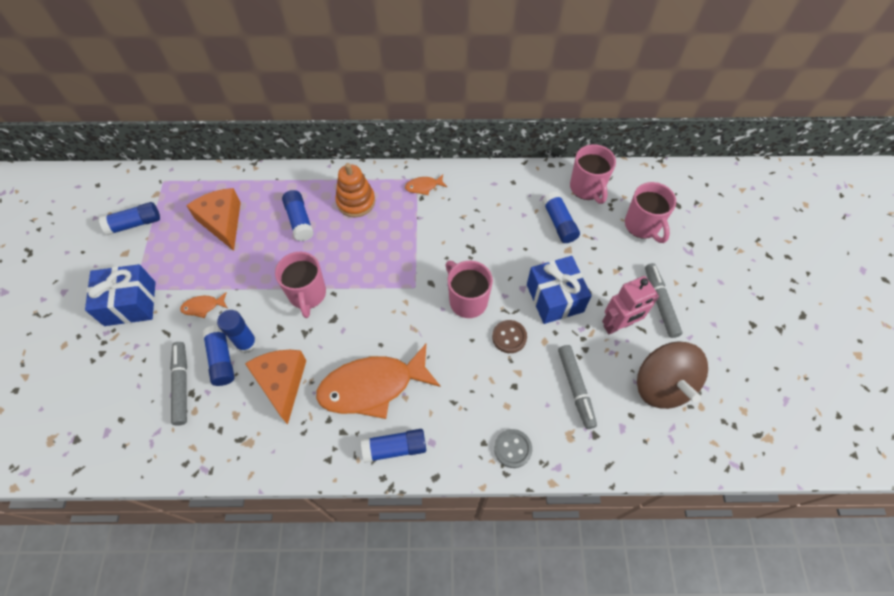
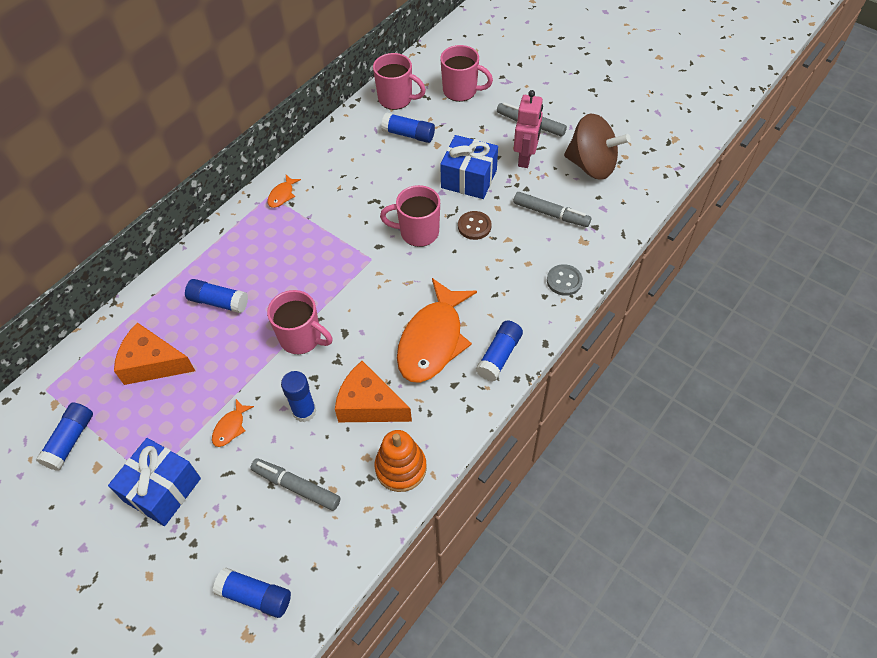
camera: 50 degrees left, 5 degrees down
(221, 359) = (301, 440): blue glue stick -> blue glue stick (255, 596)
(356, 202) = (245, 250): orange stacking toy -> orange stacking toy (401, 468)

